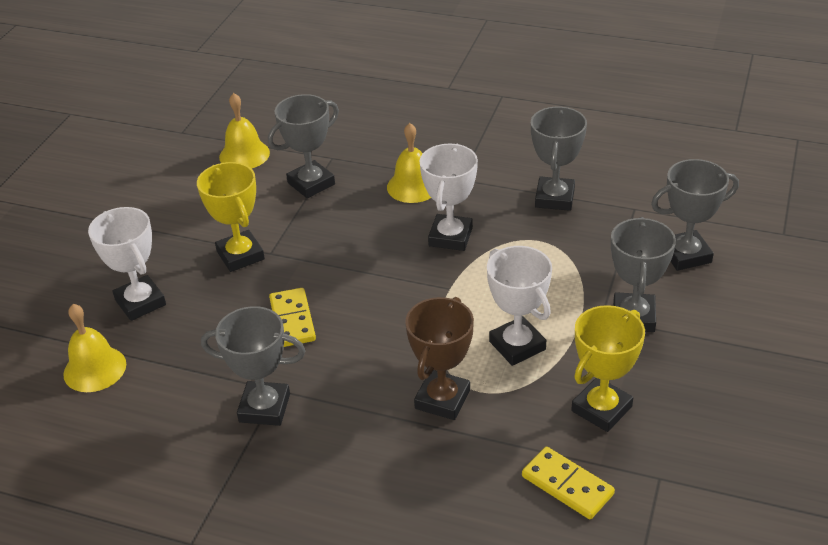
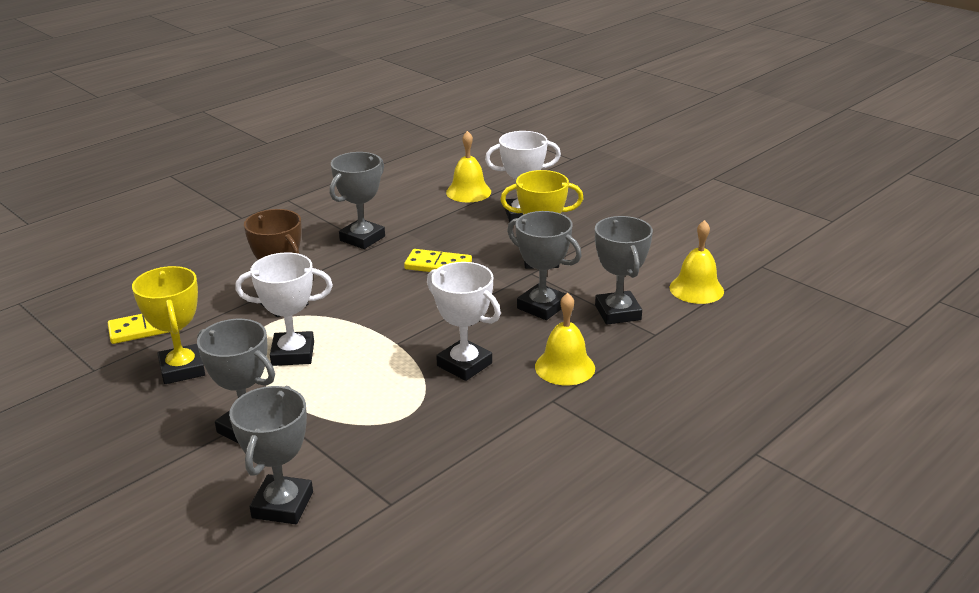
camera: 115 degrees right, 10 degrees down
(555, 198) = (462, 451): grey trophy -> grey trophy (542, 307)

